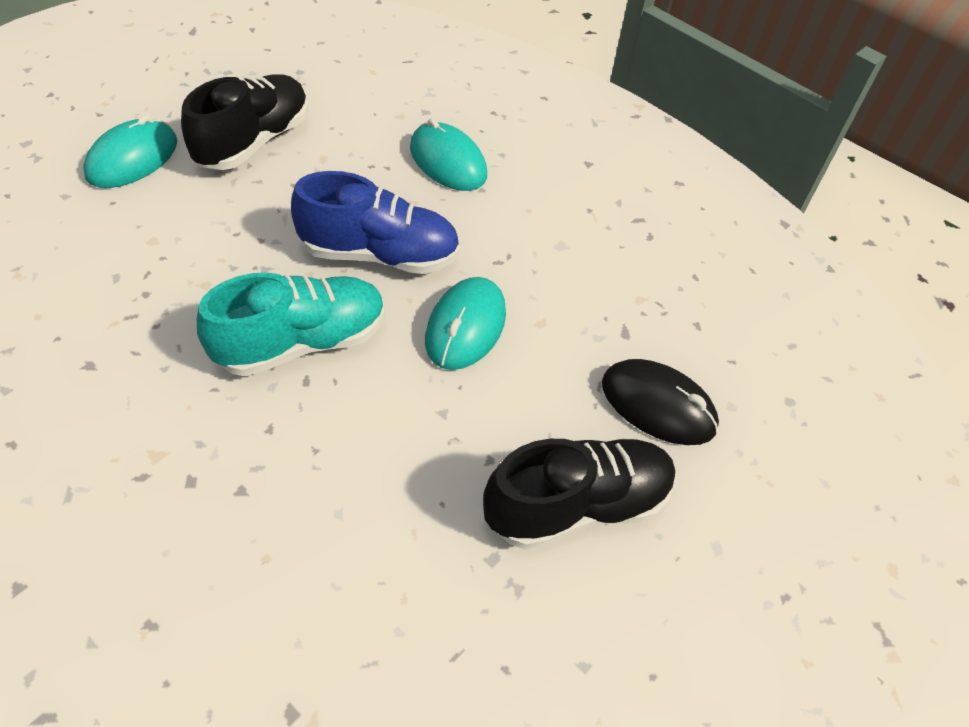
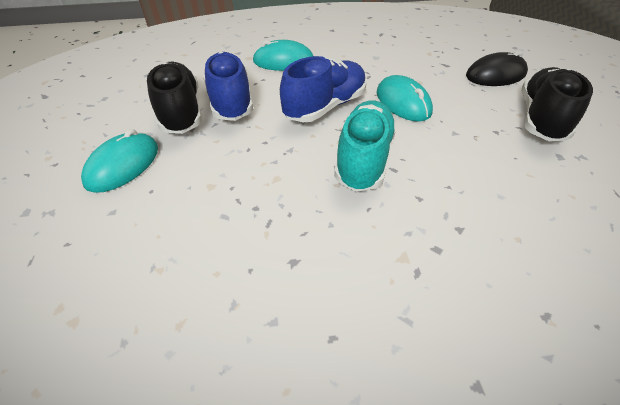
camera: 45 degrees left, 5 degrees down
(133, 159) = (123, 165): turquoise mouse -> turquoise mouse turned 45 degrees clockwise
(313, 166) = (230, 101): none -> blue shoe

